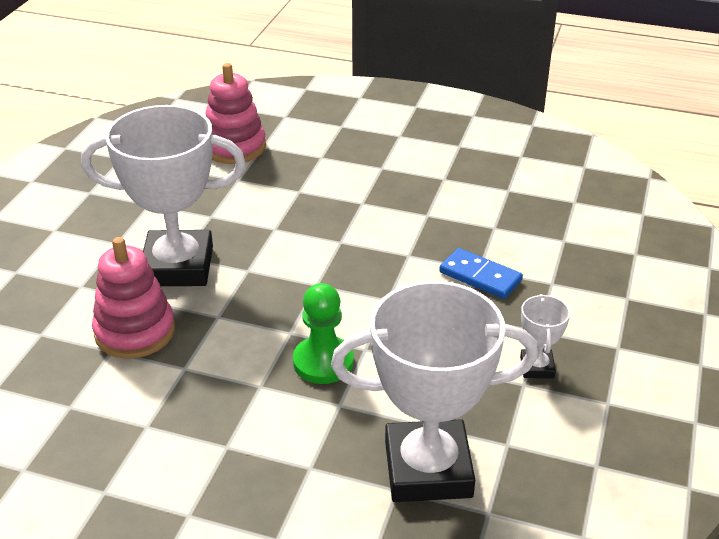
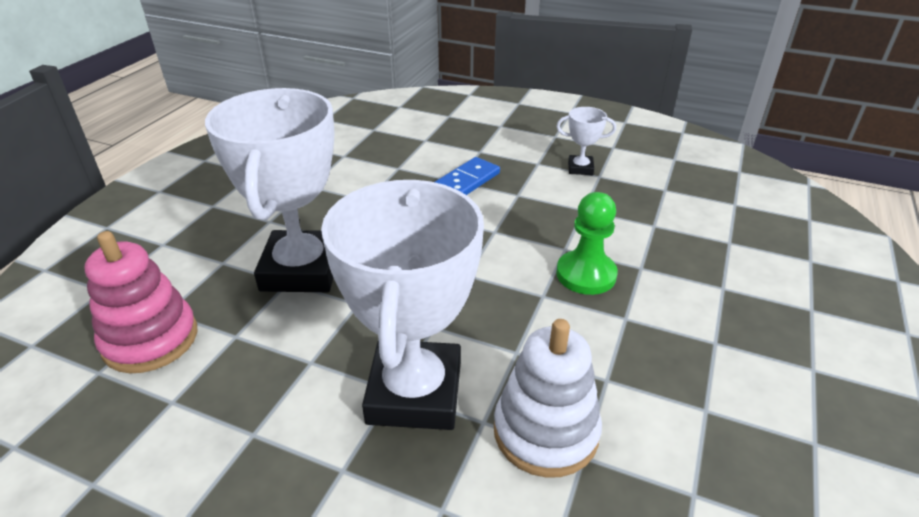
camera: 85 degrees left, 0 degrees up
(135, 332) = (545, 432): pink stacking toy -> white stacking toy
(428, 469) = (702, 226): white trophy -> white trophy (302, 269)

